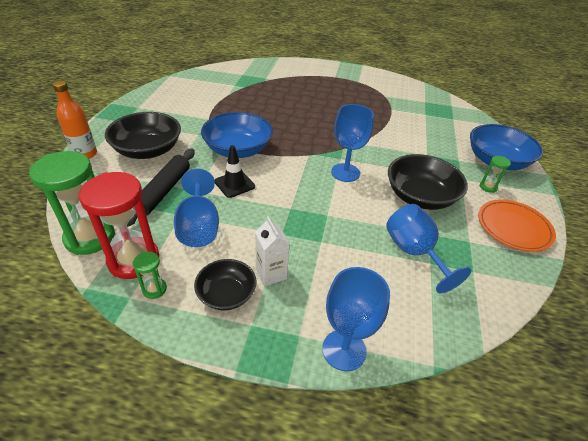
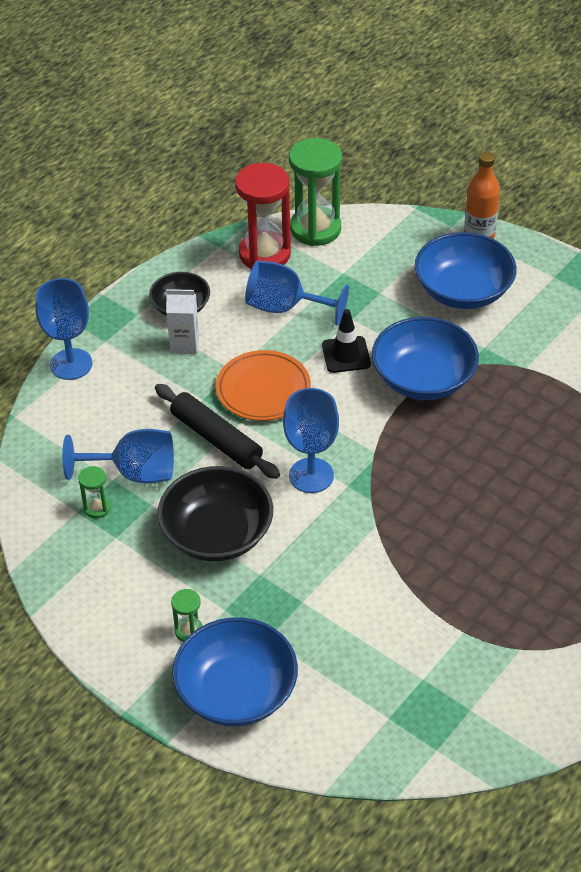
camera: 120 degrees right, 5 degrees up
(148, 150) = (463, 290): black bowl -> blue bowl
(154, 289) = (218, 262): green hourglass -> green hourglass (97, 508)
(163, 191) = (365, 291): black rolling pin -> black rolling pin (216, 438)
(513, 228) = (104, 601): orange plate -> orange plate (263, 390)

